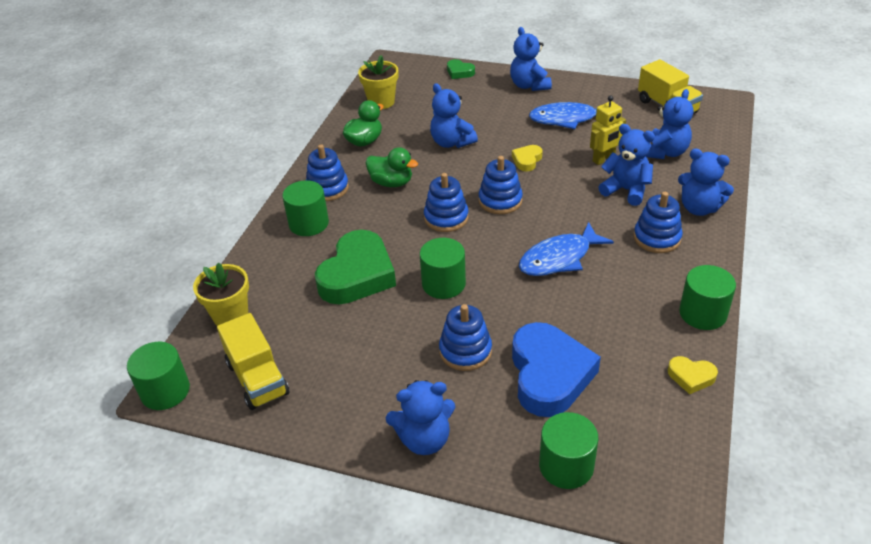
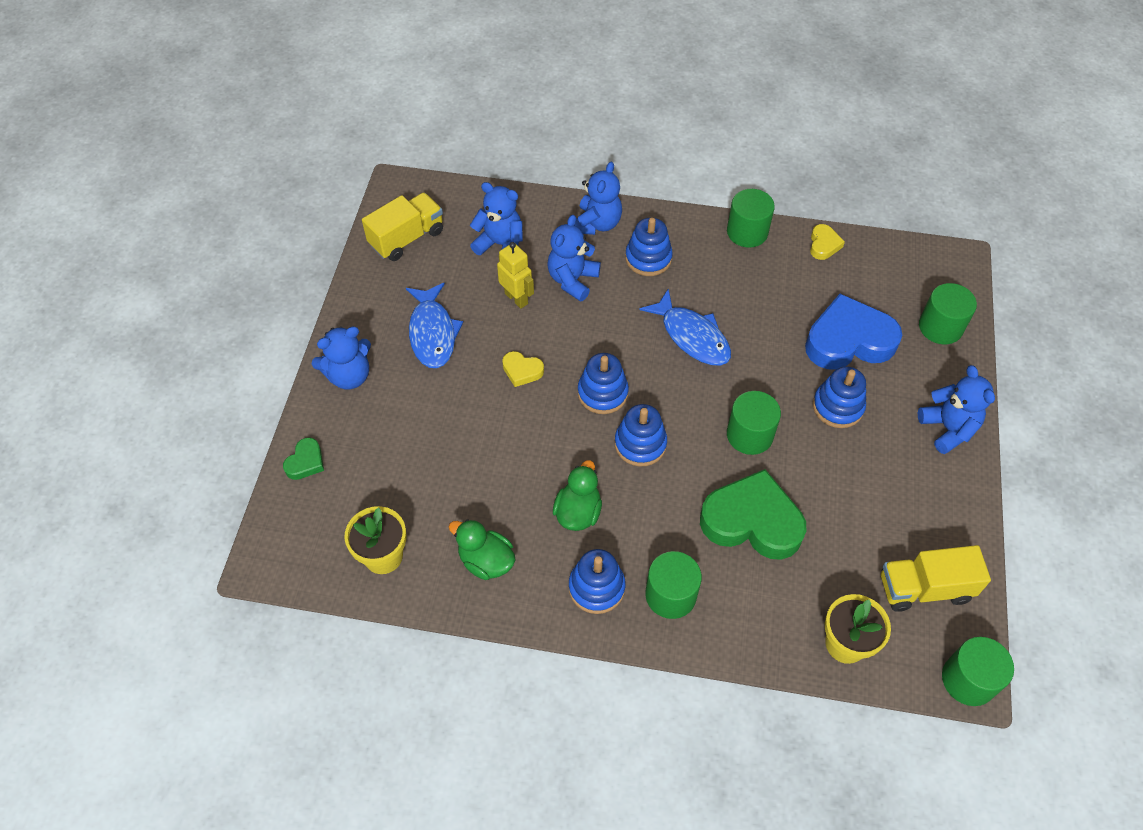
camera: 100 degrees left, 15 degrees up
(258, 378) = (924, 588): yellow truck -> yellow truck turned 150 degrees counterclockwise
(451, 142) = (486, 454): blue teddy bear -> none

